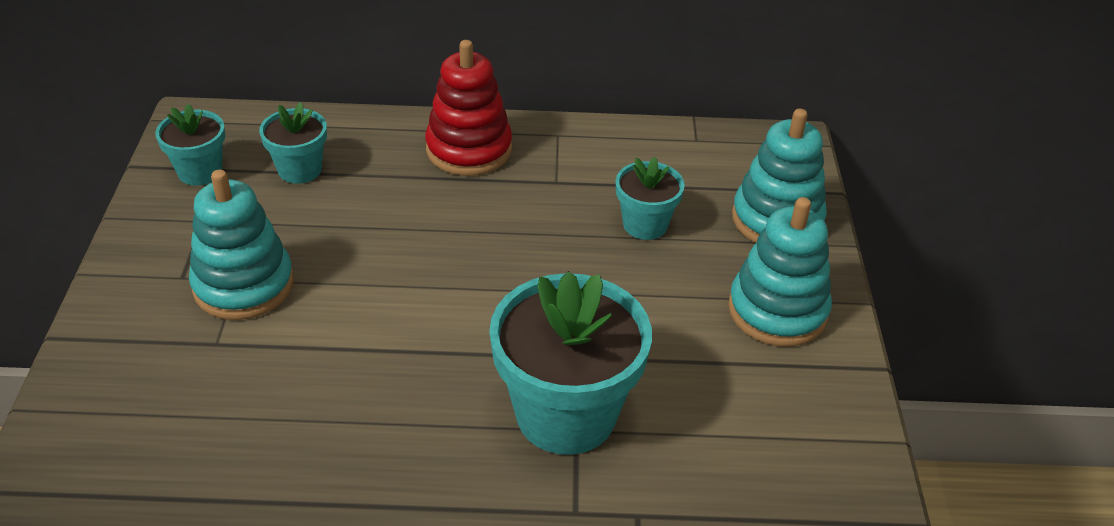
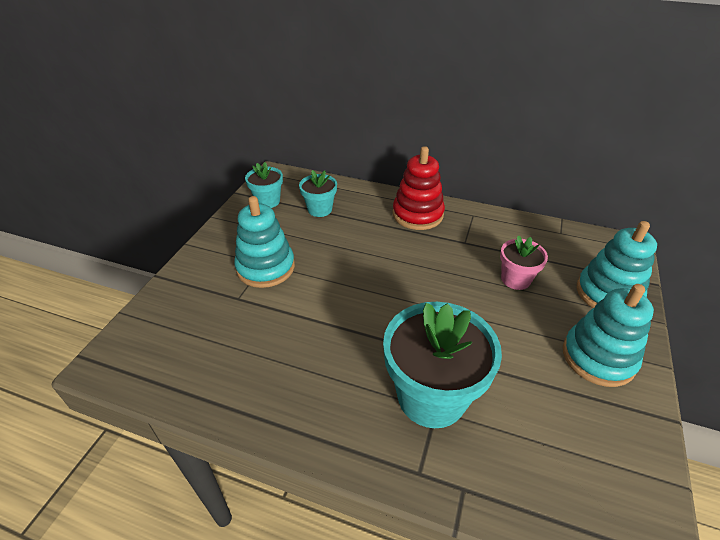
camera: 20 degrees right, 0 degrees up
(645, 225) = (515, 279): turquoise flower pot -> pink flower pot

